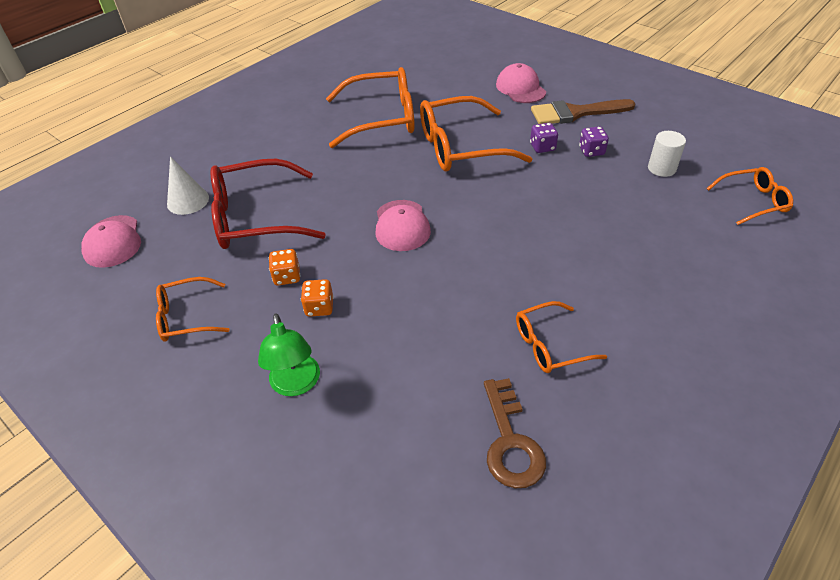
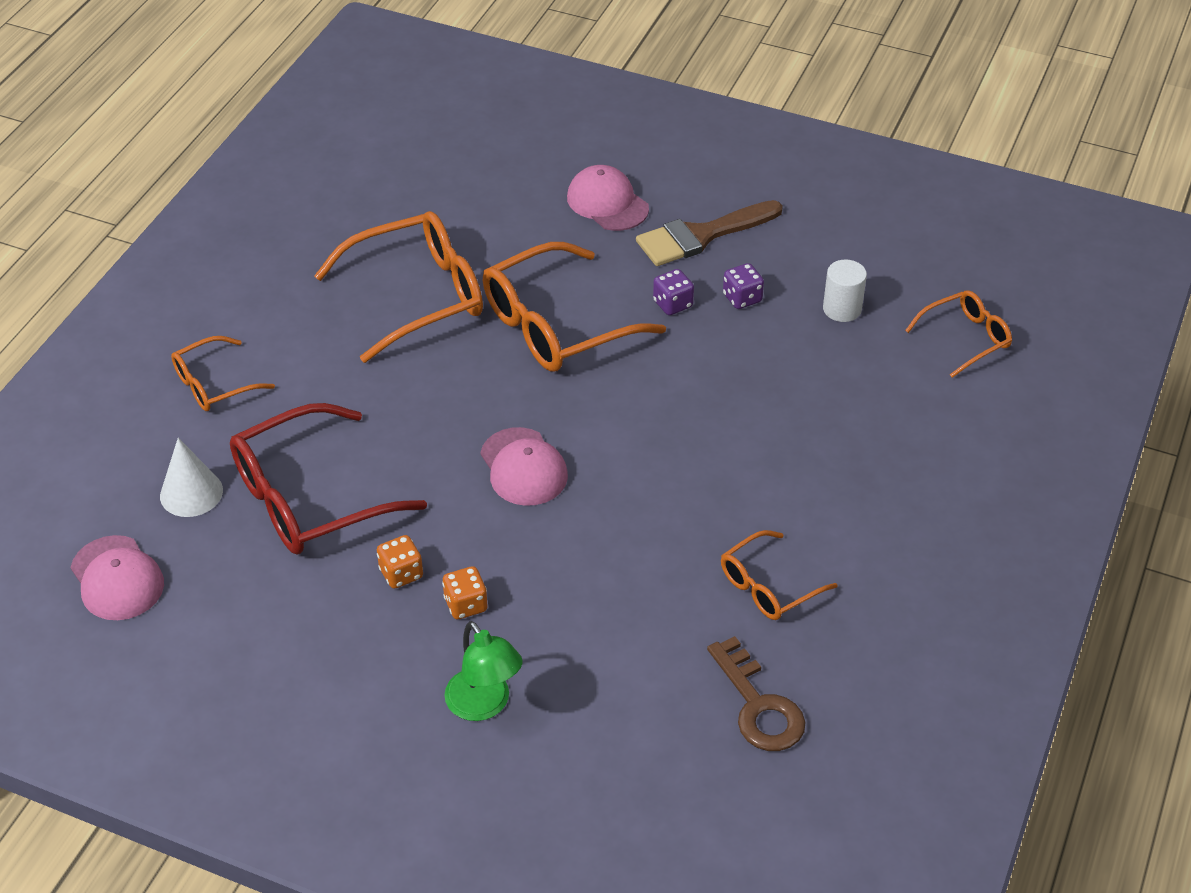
camera: 20 degrees left, 0 degrees up
(186, 317) = (294, 658): orange glasses -> orange glasses (213, 384)

